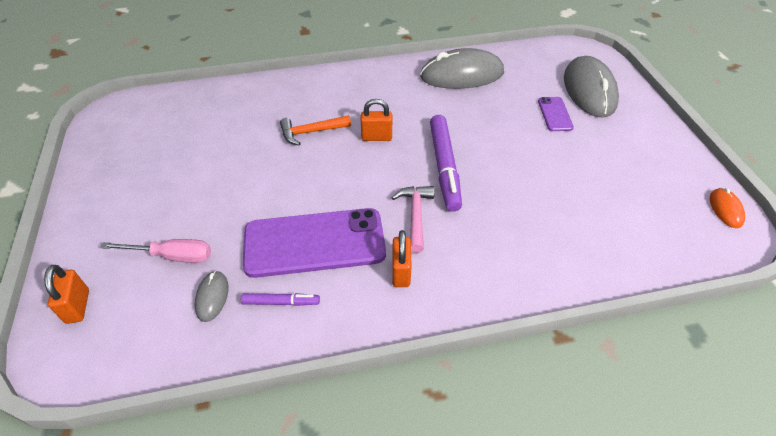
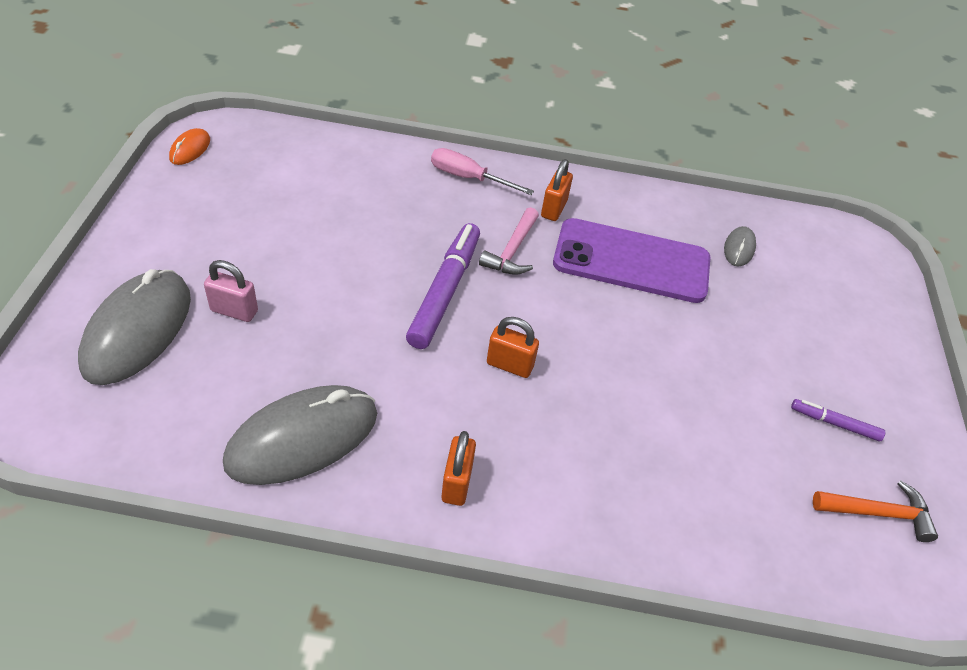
camera: 165 degrees left, 0 degrees up
(78, 306) = (869, 283): orange padlock -> orange padlock (457, 483)
(172, 256) = (784, 298): pink screwdriver -> pink screwdriver (468, 178)
(281, 302) = (673, 224): purple marker -> purple marker (834, 423)
(311, 132) = (601, 408): orange hammer -> orange hammer (878, 513)
(462, 75) = (302, 438): grey mouse -> grey mouse turned 45 degrees counterclockwise
(555, 114) = (234, 311): purple phone -> pink padlock

